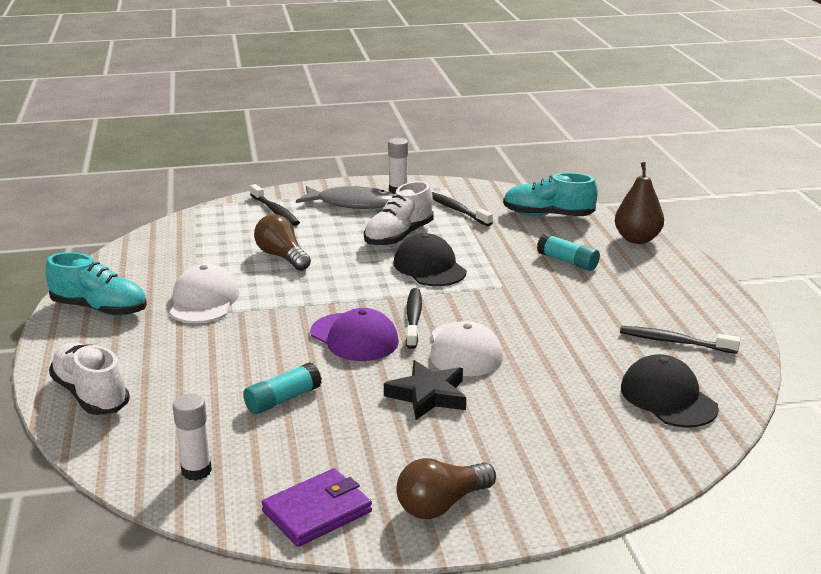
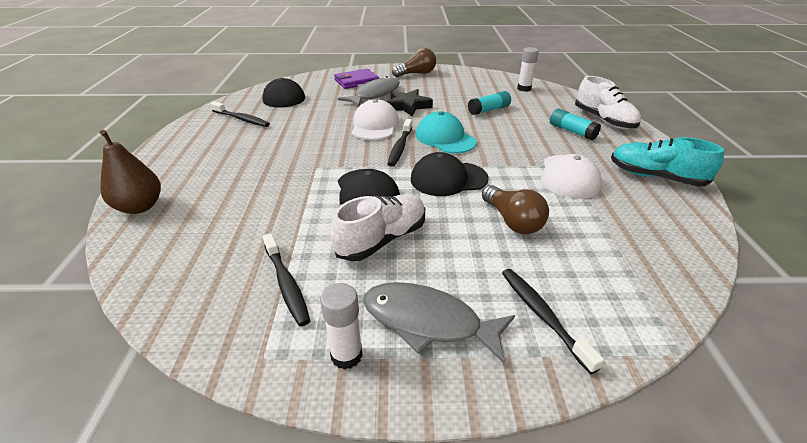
camera: 170 degrees left, 10 degrees up
(317, 511) = (467, 75): purple wallet -> purple wallet (356, 81)
(345, 286) = (448, 179): none -> black cap
(354, 337) = (445, 138): purple cap -> turquoise cap
(502, 420) = (374, 94): none -> grey fish
(547, 215) = (185, 258): turquoise shoe -> none
(567, 261) = (238, 186): turquoise glue stick -> turquoise glue stick (572, 131)

